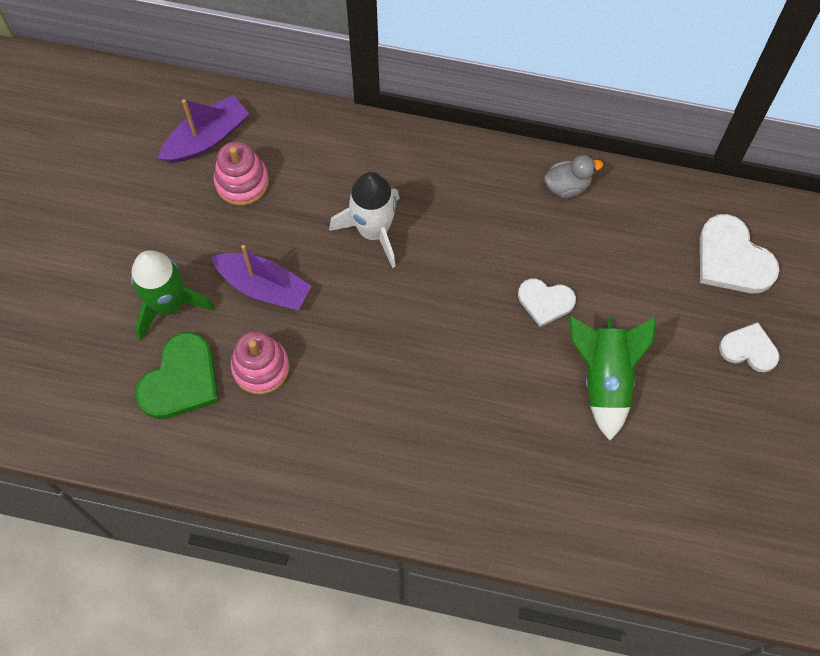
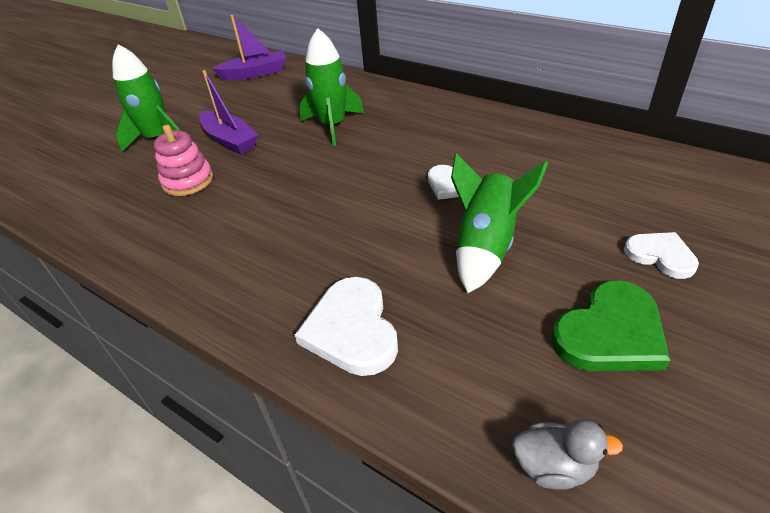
camera: 25 degrees right, 25 degrees down
(181, 380) = (125, 177): green heart -> green heart (610, 333)
(242, 182) = (260, 93): pink stacking toy -> none
(373, 231) = (333, 126): white rocket -> green rocket
(567, 186) = (505, 124): grey duck -> grey duck (554, 466)
(732, 259) = (654, 188): white heart -> white heart (351, 329)

